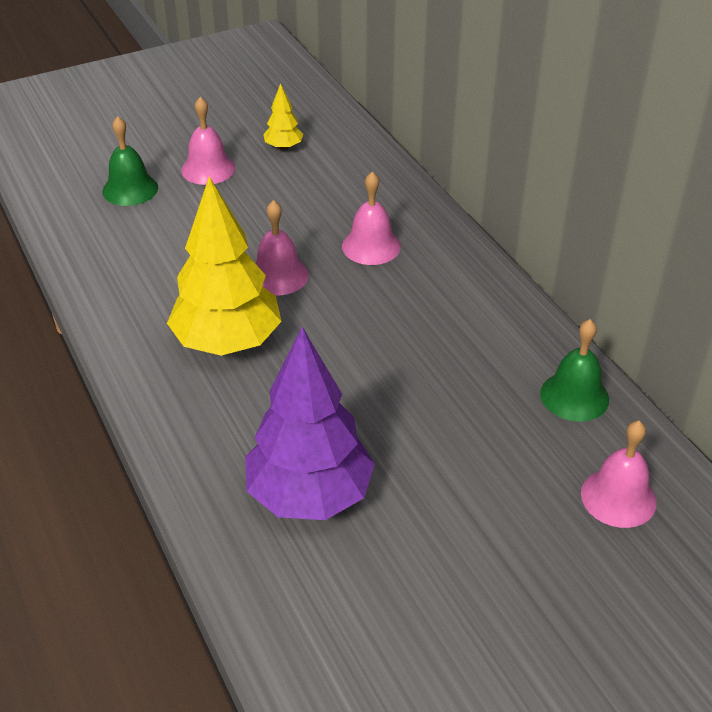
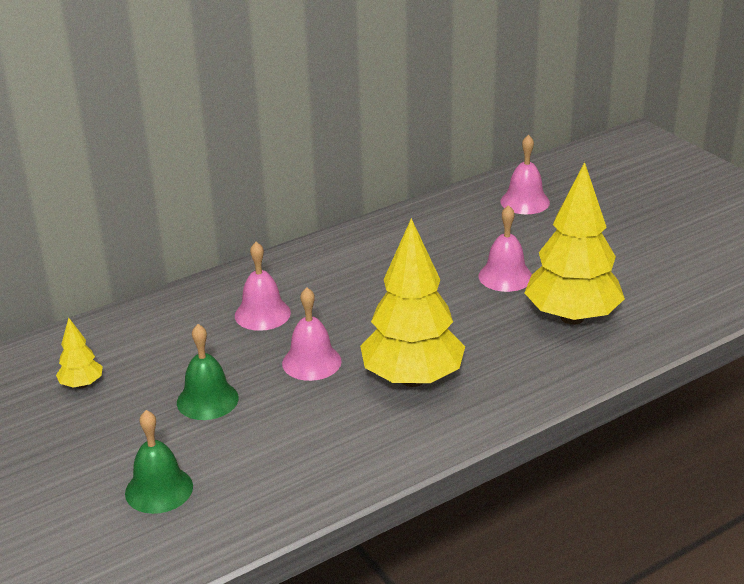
camera: 95 degrees left, 10 degrees down
(208, 169) = (120, 434): pink bell -> pink bell (505, 276)
(309, 495) = (572, 317): purple tree -> yellow tree
(574, 396) = (435, 216): green bell -> green bell (207, 400)

